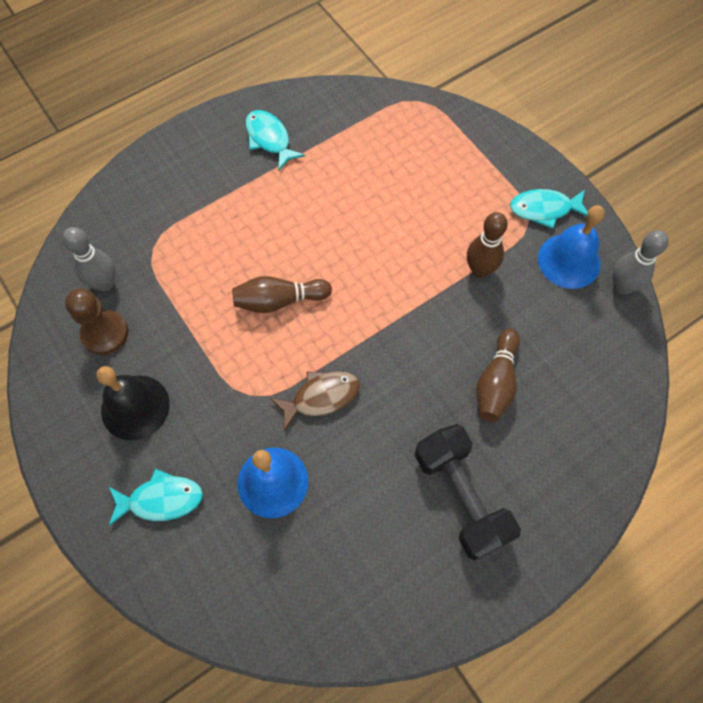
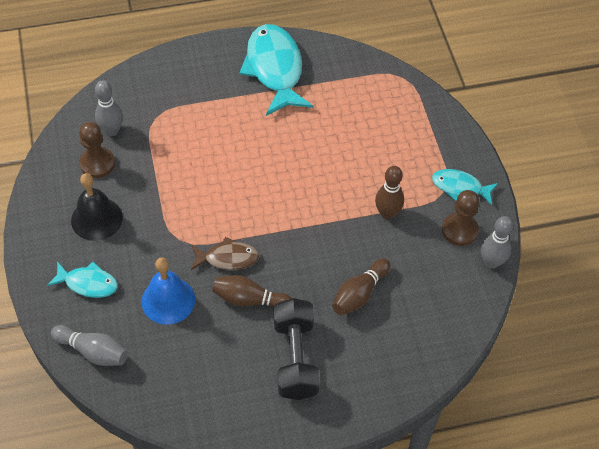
camera: 20 degrees right, 10 degrees down
(207, 592) = (93, 351): none -> grey bowling pin
(269, 139) = (274, 69): turquoise fish -> turquoise fish, size x1.86
(279, 300) = (228, 184): brown bowling pin -> brown bowling pin (249, 299)
(569, 261) = (459, 230): blue bell -> brown pawn

